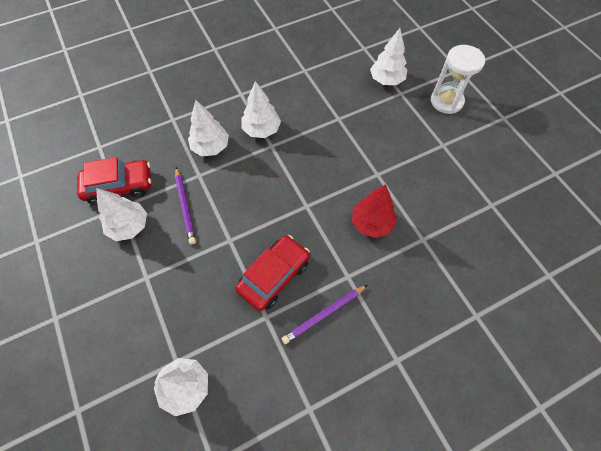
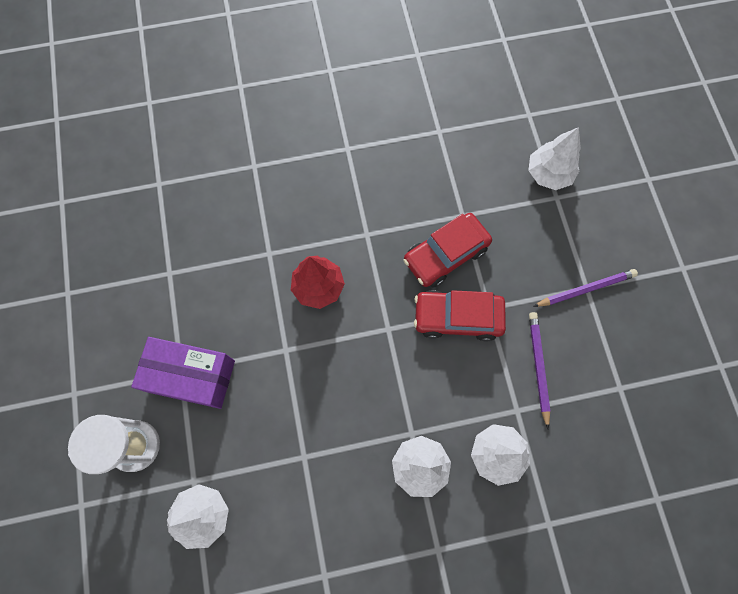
camera: 165 degrees left, 10 degrees up
(119, 186) = (624, 421): red car -> red car (457, 318)
(129, 226) = (608, 357): white tree -> none
(324, 314) = (403, 203): purple pencil -> purple pencil (585, 289)
(434, 144) = (191, 376): none -> purple box

